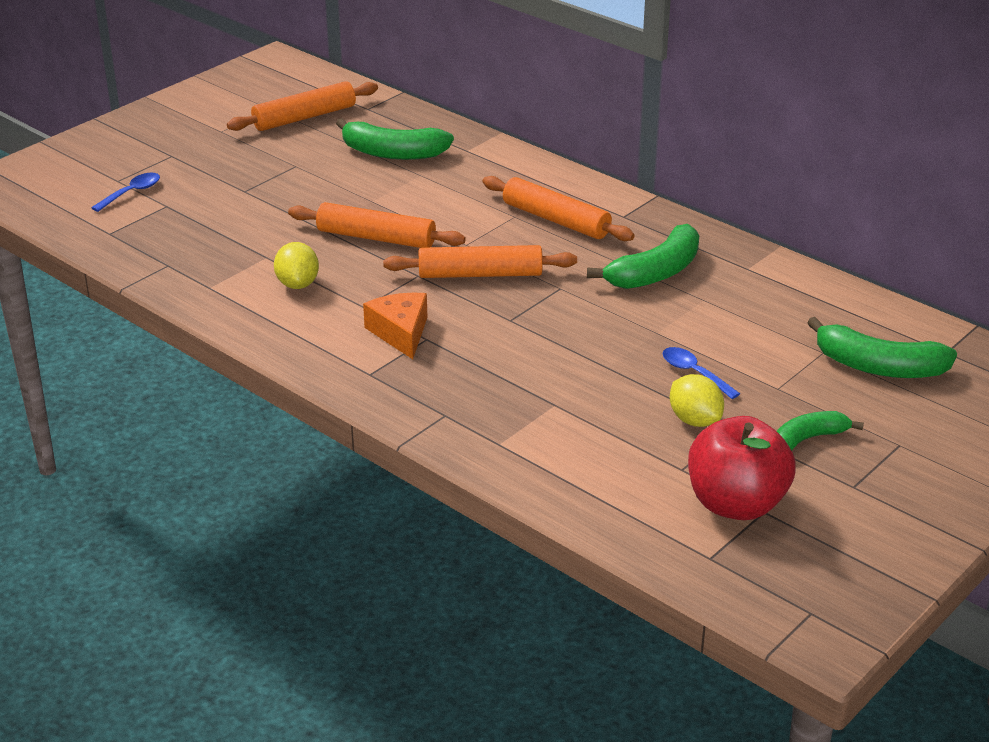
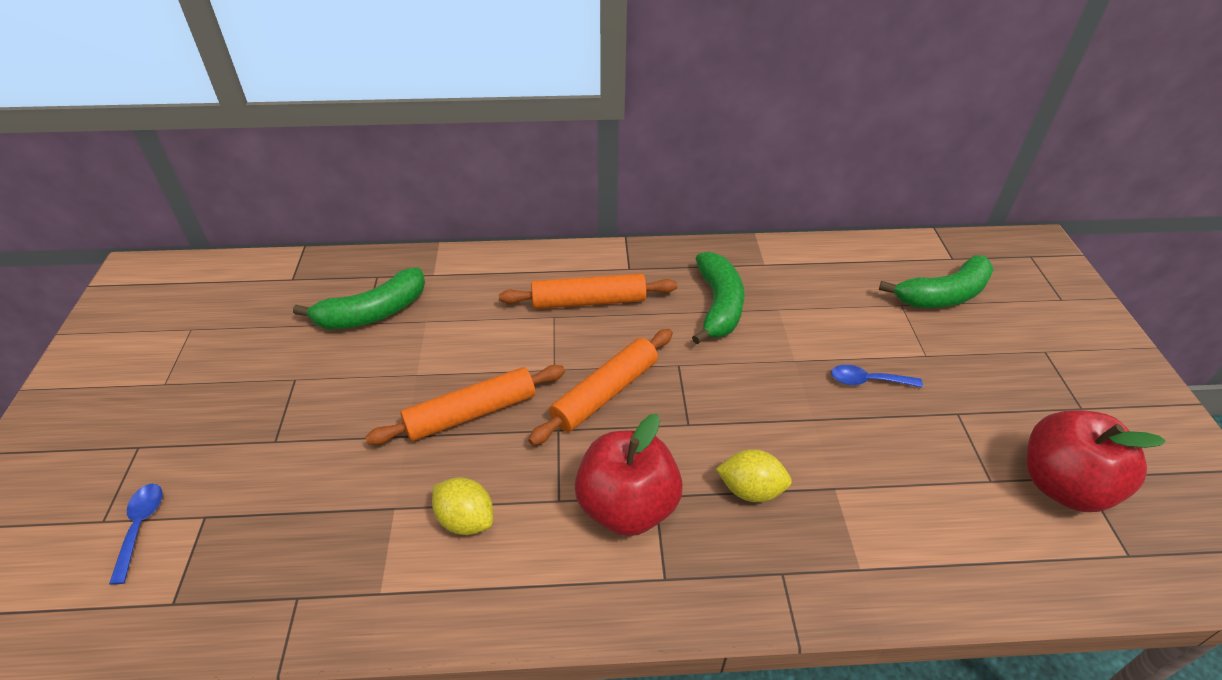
camera: 45 degrees left, 10 degrees up
(304, 117) = (240, 320): orange rolling pin -> none
(400, 332) = (627, 506): orange cheese -> red apple
(694, 420) = (930, 425): yellow lemon -> yellow lemon (750, 490)
(808, 439) = (1004, 387): green banana -> none

